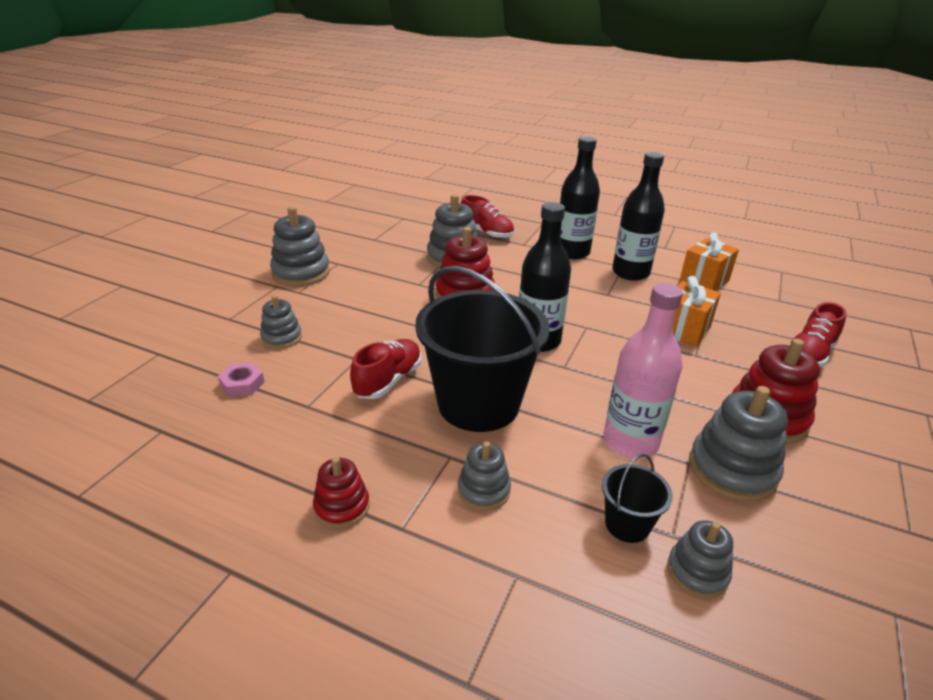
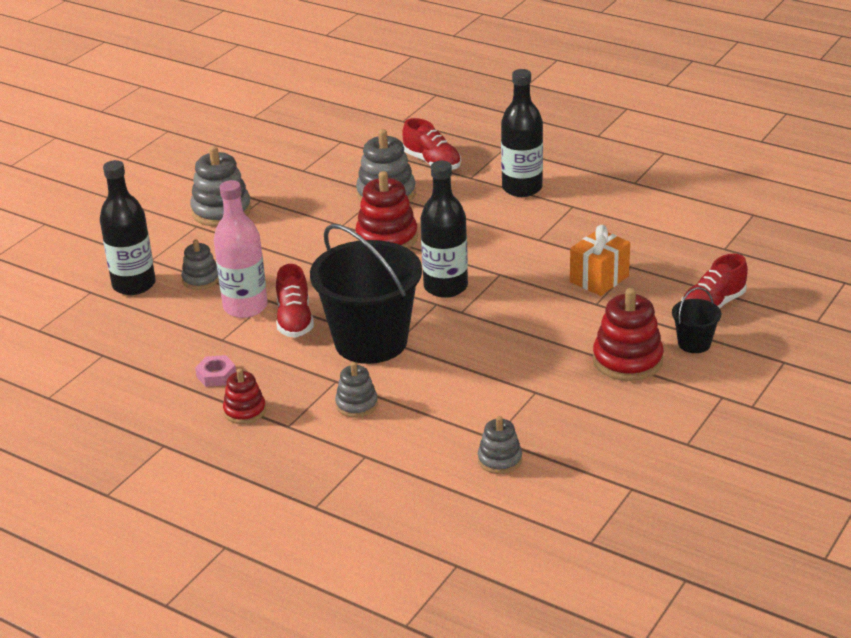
camera: 10 degrees right, 0 degrees up
(242, 384) = (166, 320): pink nut -> pink nut (216, 375)
(388, 380) = (295, 320): red shoe -> red shoe turned 135 degrees clockwise
(627, 524) = (461, 430): black bucket -> black bucket (694, 343)
(630, 273) = (577, 214): black bottle -> black bottle (134, 285)
(630, 442) = (493, 375): pink bottle -> pink bottle (245, 307)
(704, 281) = (654, 225): orange gift -> none
(732, 470) = (569, 398): grey stacking toy -> none

